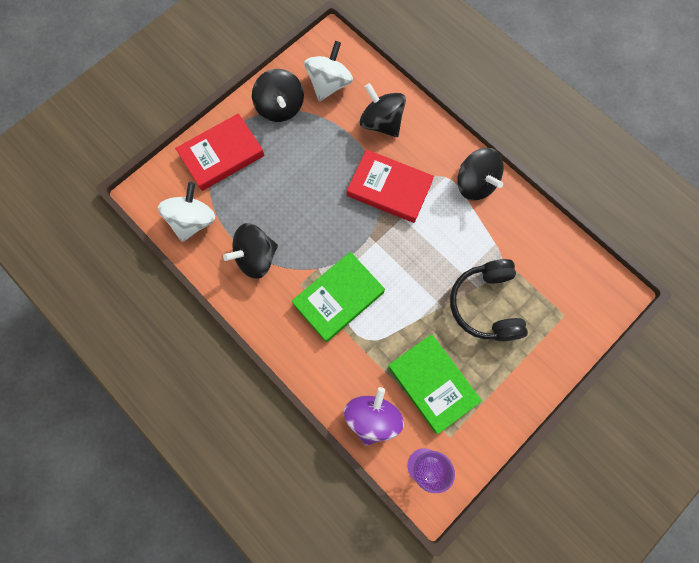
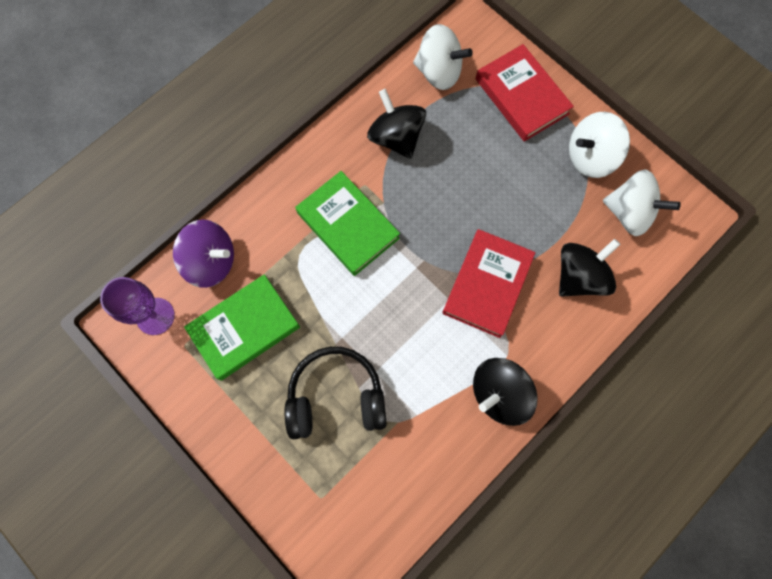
camera: 90 degrees right, 0 degrees up
(280, 107) = (590, 157): black spinning top -> white spinning top

